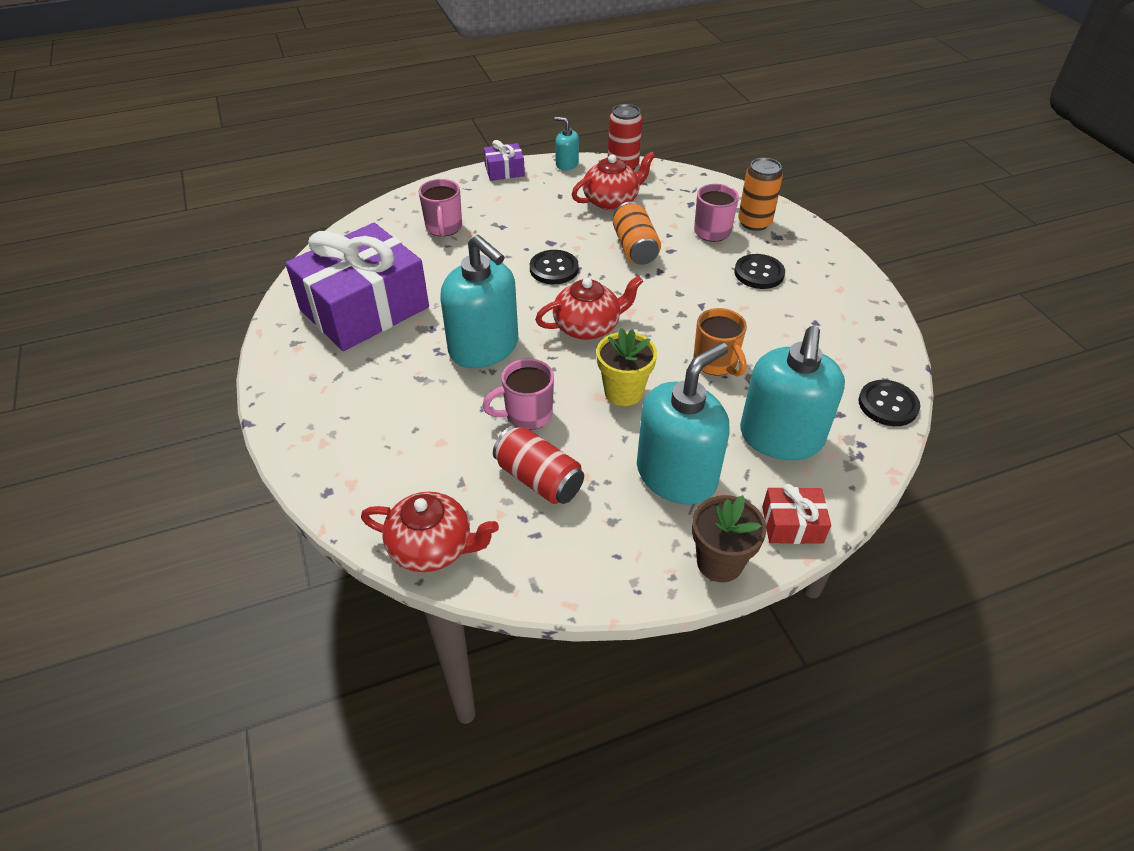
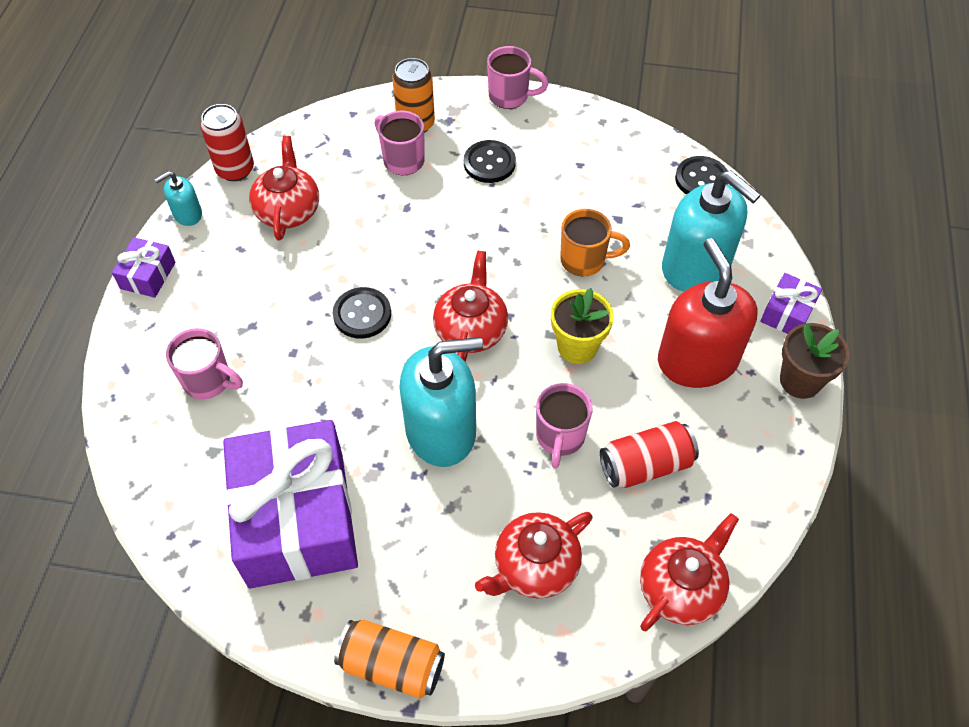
camera: 60 degrees left, 10 degrees up
(398, 445) = (534, 566): none -> red teapot
(635, 248) = (381, 232): orange can -> orange can (392, 665)
(676, 475) = (697, 360): turquoise soap dispenser -> red soap dispenser
(792, 524) = (787, 313): red gift -> purple gift
(841, 257) = (510, 96): none -> pink mug

